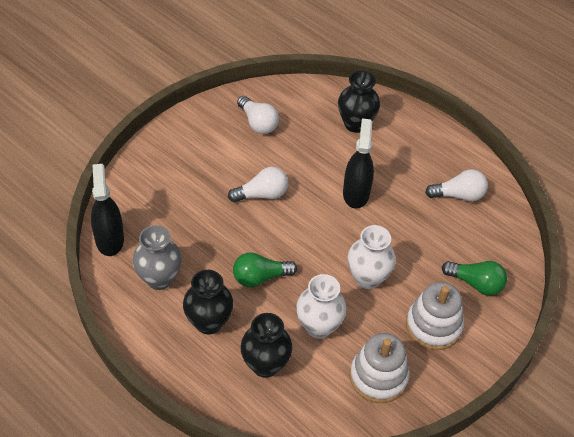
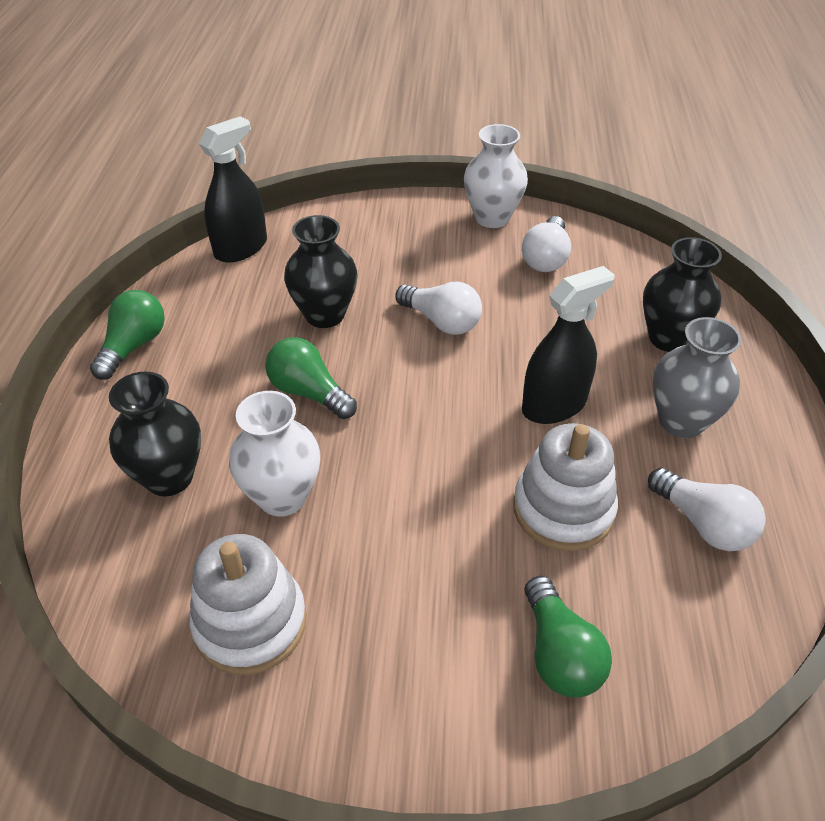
camera: 55 degrees right, 5 degrees down
(148, 333) = (133, 346): none -> green light bulb
(159, 279) = (222, 311): grey vase -> grey vase (681, 421)
(209, 322) = (193, 386): black vase -> black vase (325, 315)
(367, 278) = (421, 502): white vase -> white vase (492, 218)
(433, 326) = (414, 641): white stacking toy -> white stacking toy (563, 509)

